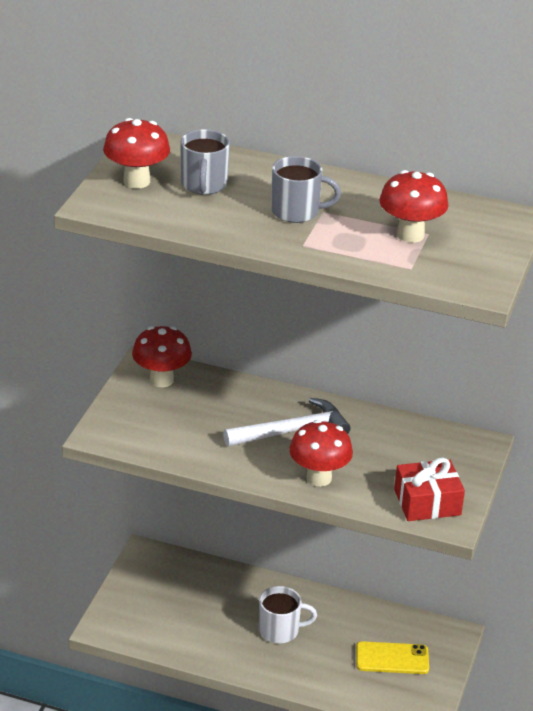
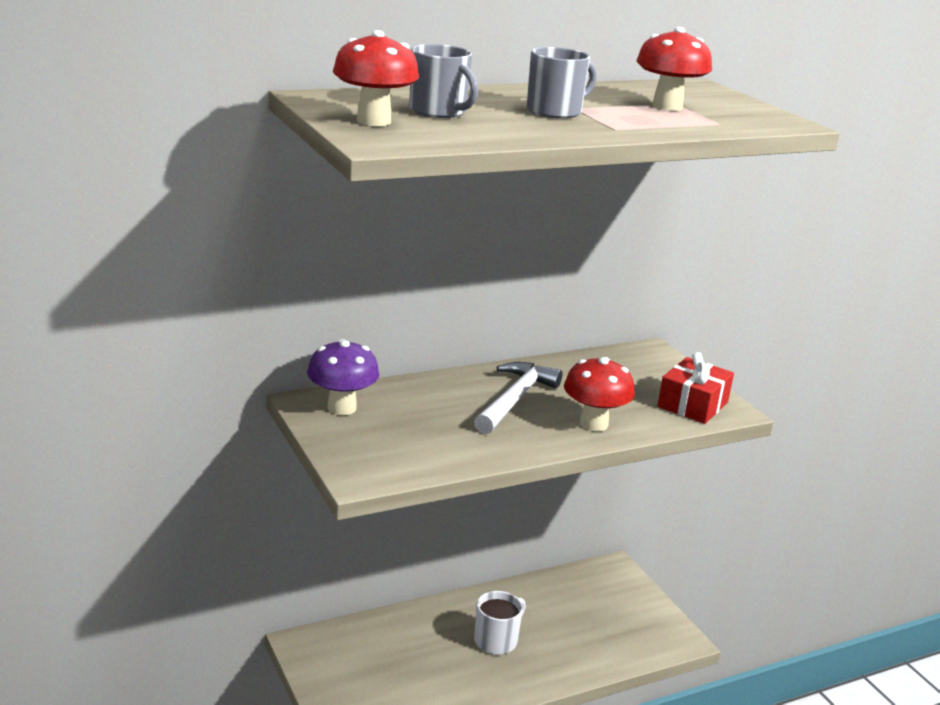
camera: 45 degrees left, 10 degrees down
(161, 380) = (342, 408): red mushroom -> purple mushroom
(392, 658) = (602, 611): yellow phone -> none

